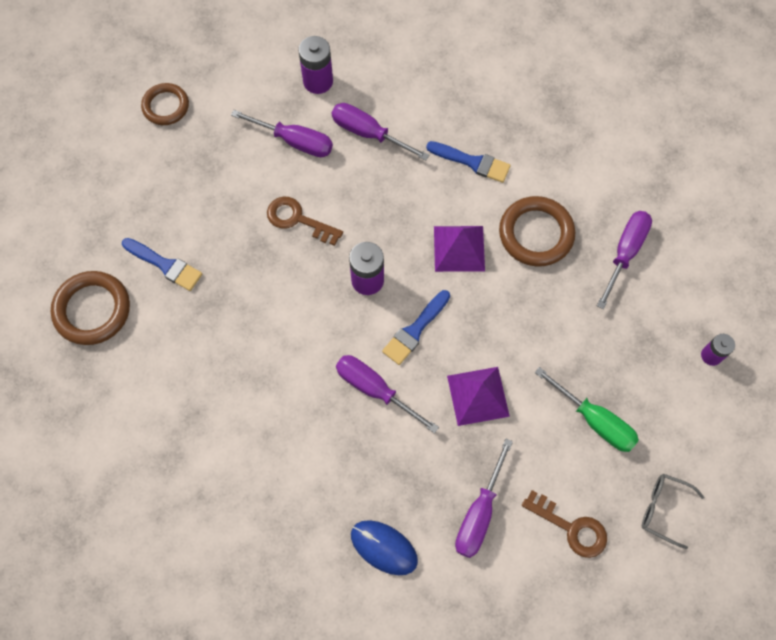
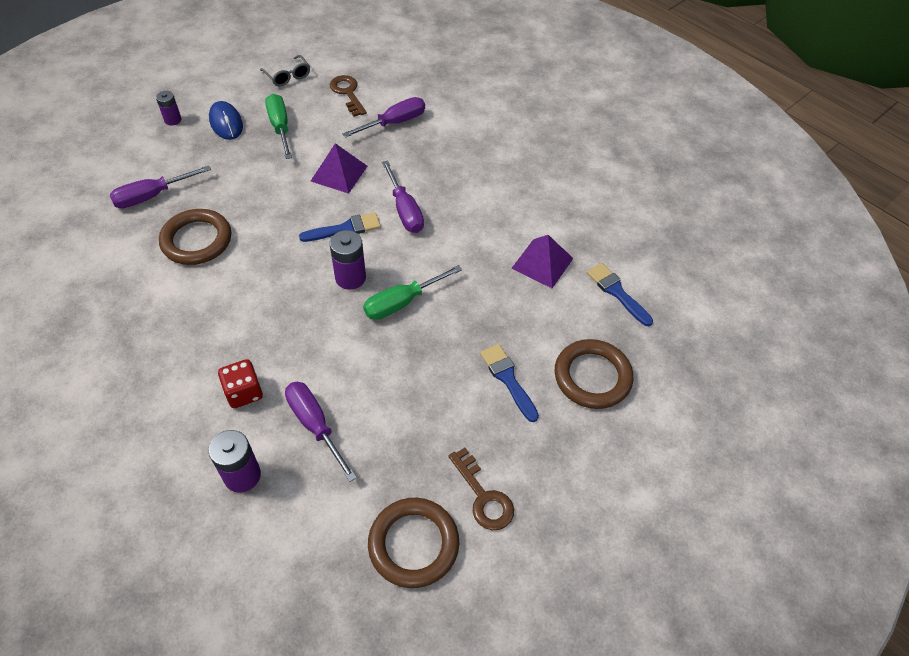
camera: 150 degrees left, 15 degrees down
(166, 106) = (413, 544): brown ring -> brown ring, size x1.51
(297, 219) = (368, 353): brown key -> brown key (483, 496)
(303, 284) = (402, 302): none -> green screwdriver
(369, 133) = (244, 392): purple screwdriver -> red dice
(384, 547) = (466, 135): blue mouse -> blue mouse (226, 123)
(459, 248) = (262, 261): purple pyramid -> purple pyramid (542, 263)
(472, 162) = (185, 317): blue brush -> blue brush (617, 292)

